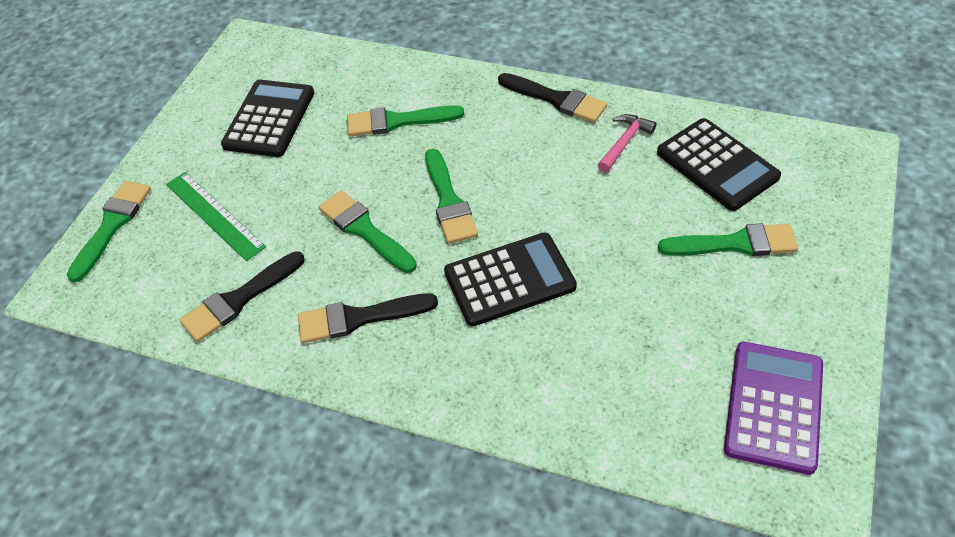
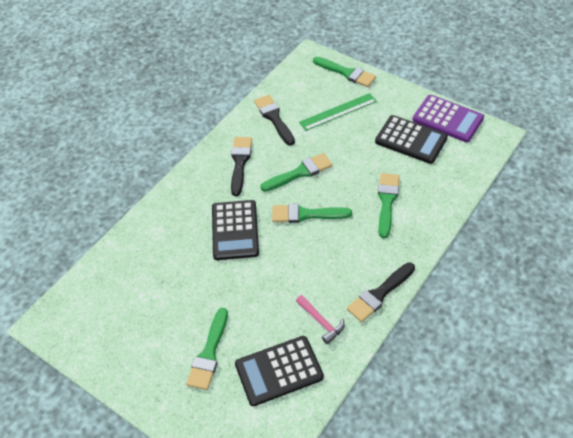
camera: 105 degrees right, 0 degrees up
(774, 407) = (97, 326): purple calculator -> purple calculator (447, 119)

